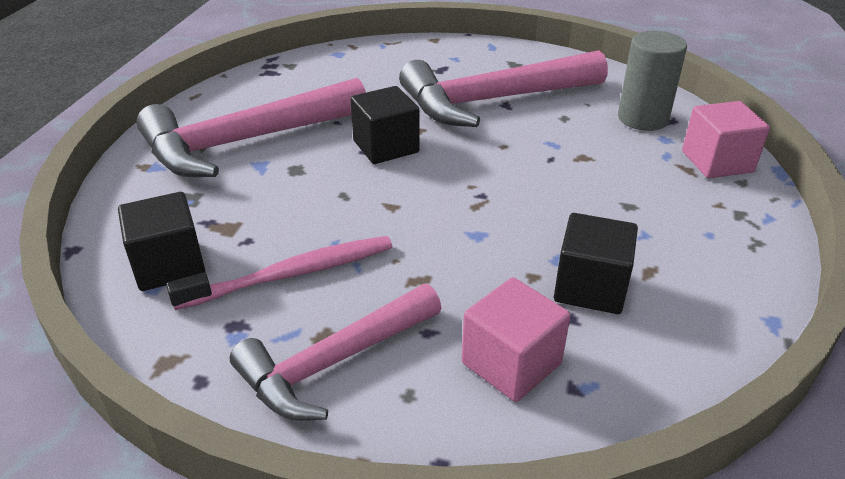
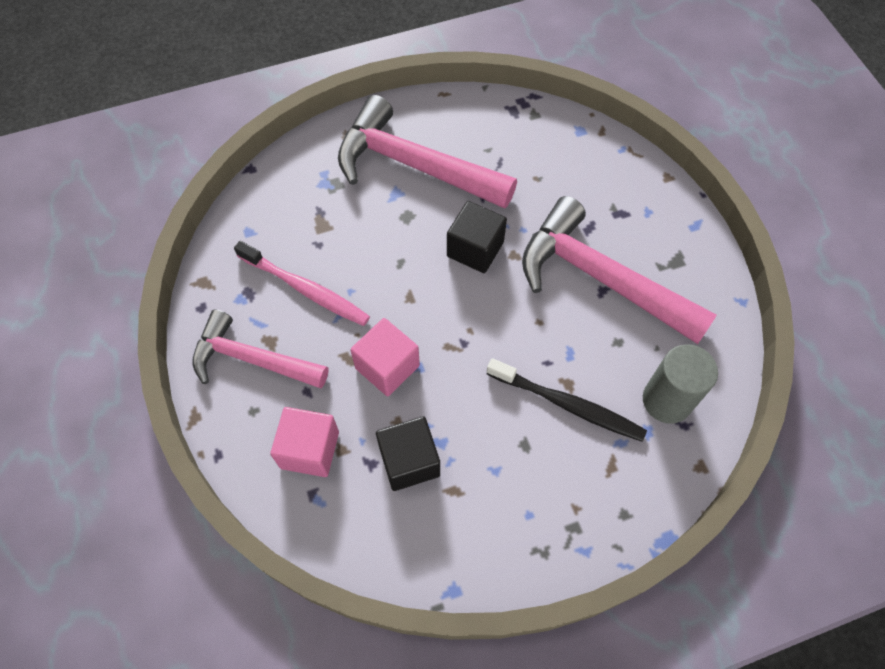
camera: 55 degrees right, 25 degrees up
(169, 265) = (270, 224): black cube -> none
(605, 165) = (568, 405): none -> black toothbrush
(717, 162) = (641, 485): pink cube -> pink cube (387, 367)

